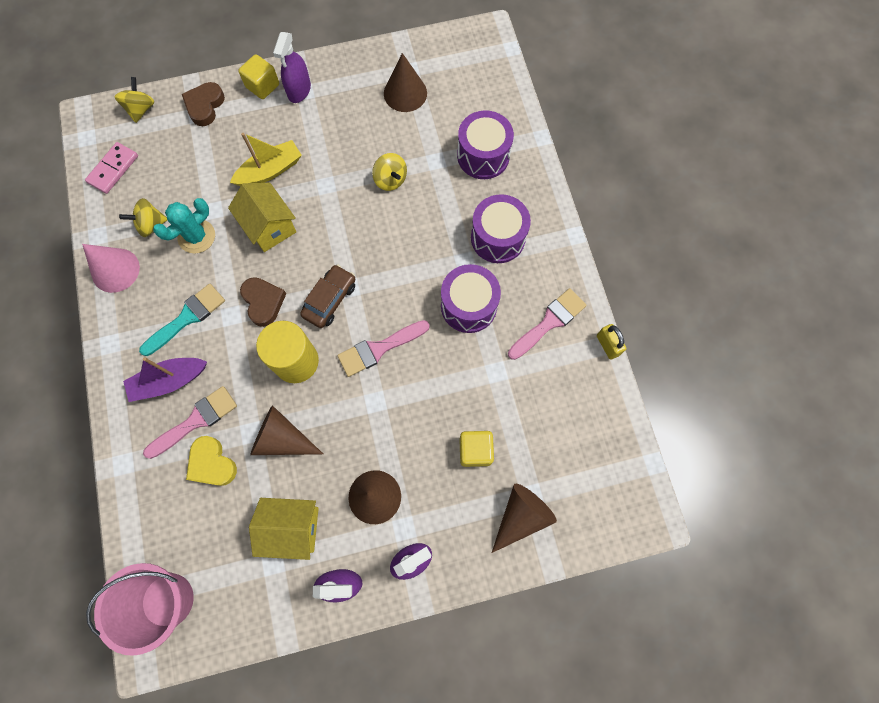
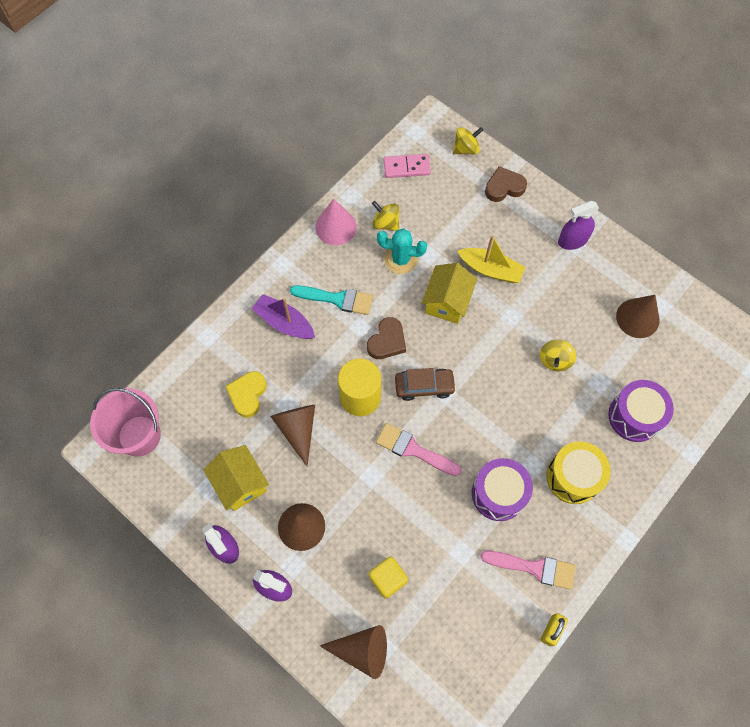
camera: 55 degrees right, 5 degrees down
(196, 420) = (269, 361): pink brush -> none
(262, 86) = (553, 213): yellow cube -> none
(498, 238) = (573, 477): purple drum -> yellow drum

